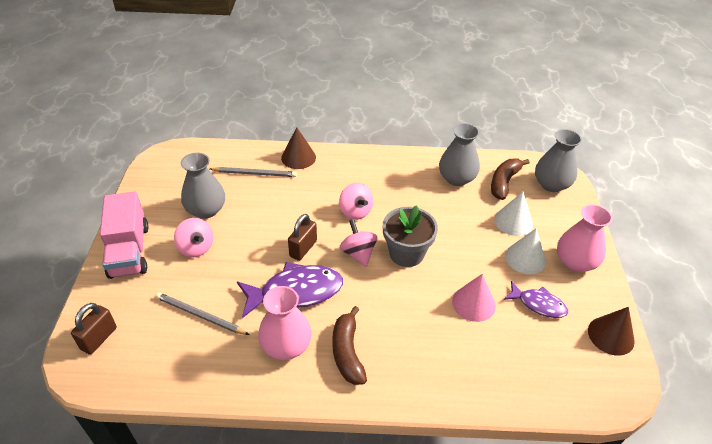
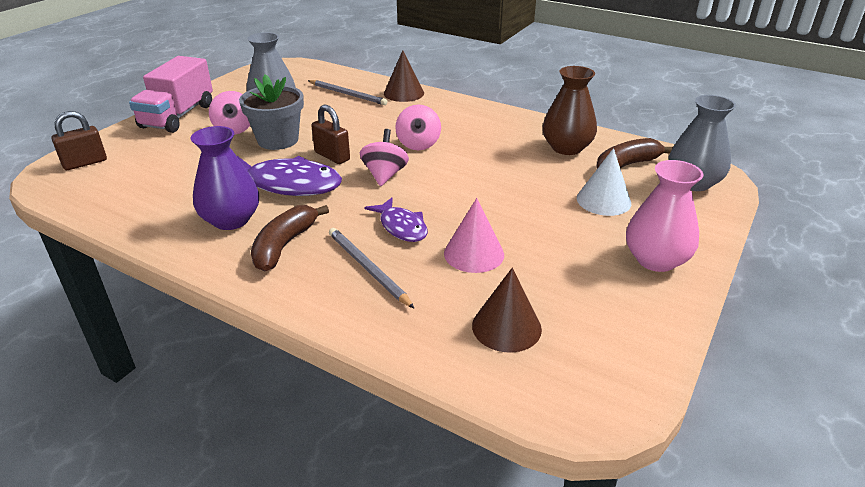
camera: 30 degrees right, 10 degrees down
(200, 315) = (182, 174): grey pencil -> grey pencil (368, 268)
(286, 346) = (231, 220): pink vase -> purple vase
(303, 248) = (332, 156): brown padlock -> brown padlock turned 75 degrees clockwise
(406, 253) = (438, 190): grey flower pot -> grey flower pot (278, 140)
(456, 178) = (566, 148): grey vase -> brown vase
(525, 258) = (586, 236): white cone -> none
(538, 304) = (560, 282): purple fish -> purple fish (401, 227)
(611, 335) = (638, 346): brown cone -> brown cone (506, 327)

